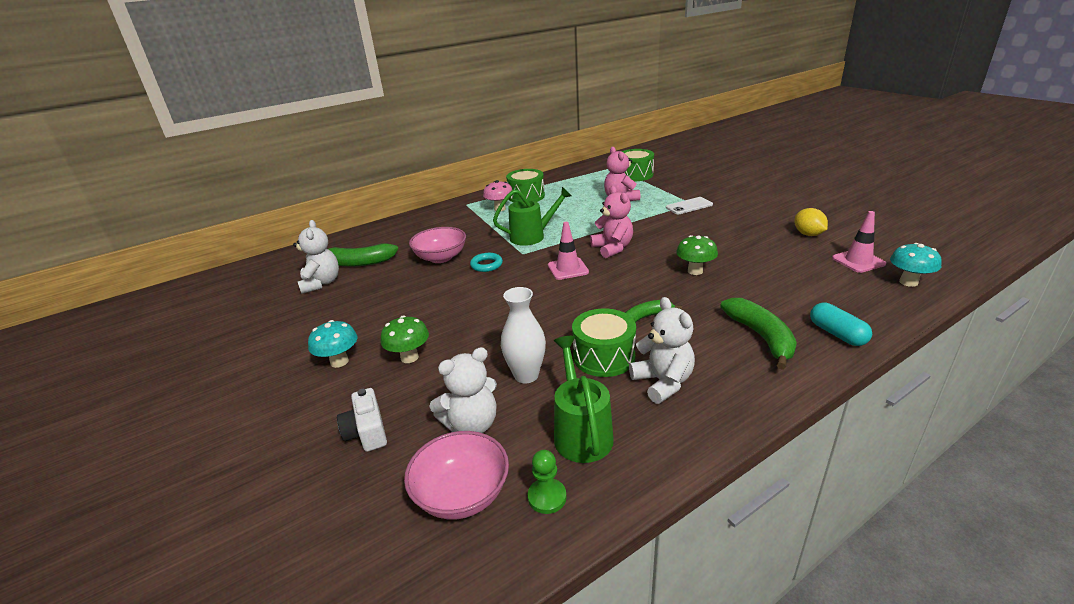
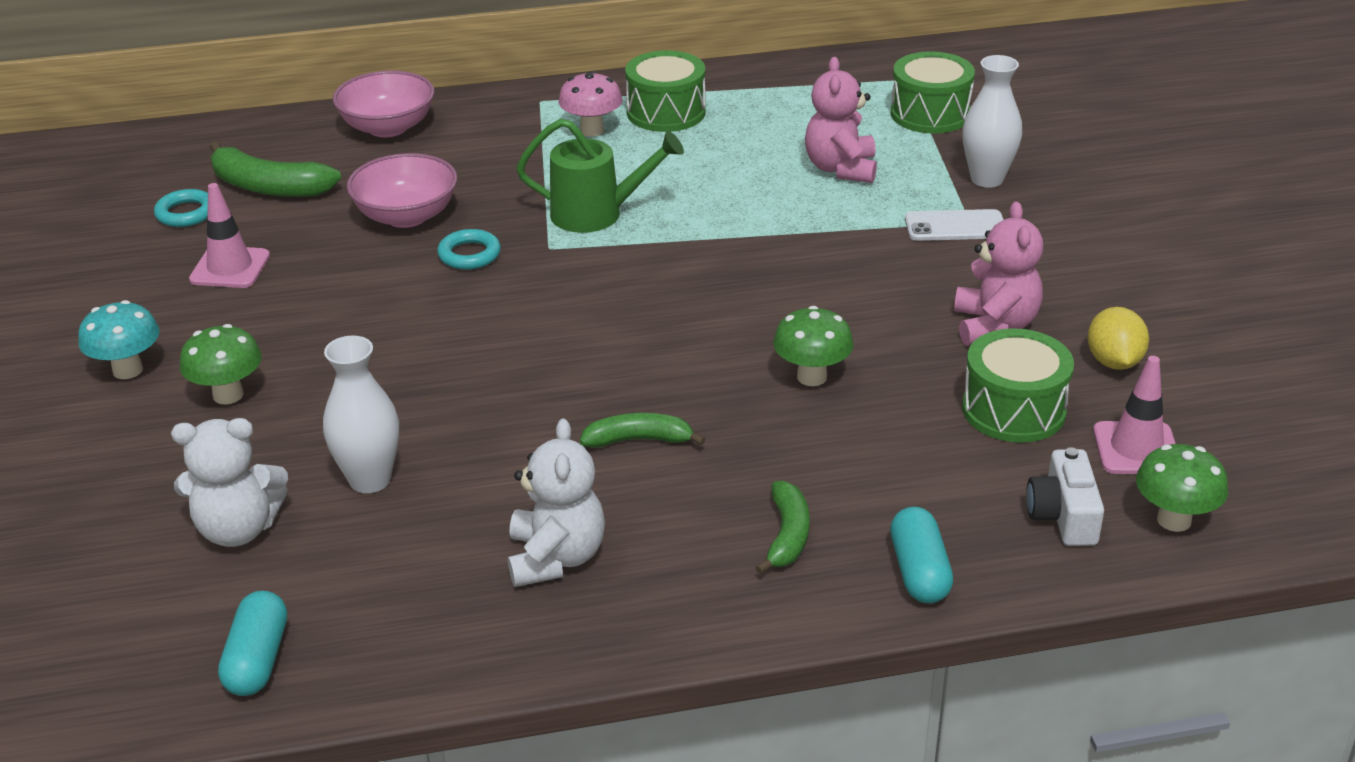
camera: 20 degrees right, 5 degrees up
(321, 283) = (186, 213): white teddy bear -> turquoise ring
(367, 431) = (98, 493): white camera -> white camera (1063, 516)
(462, 494) = (158, 619): pink bowl -> pink bowl (388, 127)
(547, 497) = (257, 660): green pawn -> turquoise capsule
(568, 269) = (597, 304): pink traffic cone -> pink traffic cone (230, 268)
(581, 432) = (373, 590): green watering can -> none
(604, 357) = (508, 487): green drum -> green drum (1013, 410)
(612, 248) = (714, 284): pink teddy bear -> pink teddy bear (994, 326)
(682, 189) = (987, 179): none -> white vase
(761, 337) = (787, 535): green banana -> green banana, size x0.63
(908, 282) = (1174, 520): turquoise mushroom -> green mushroom

